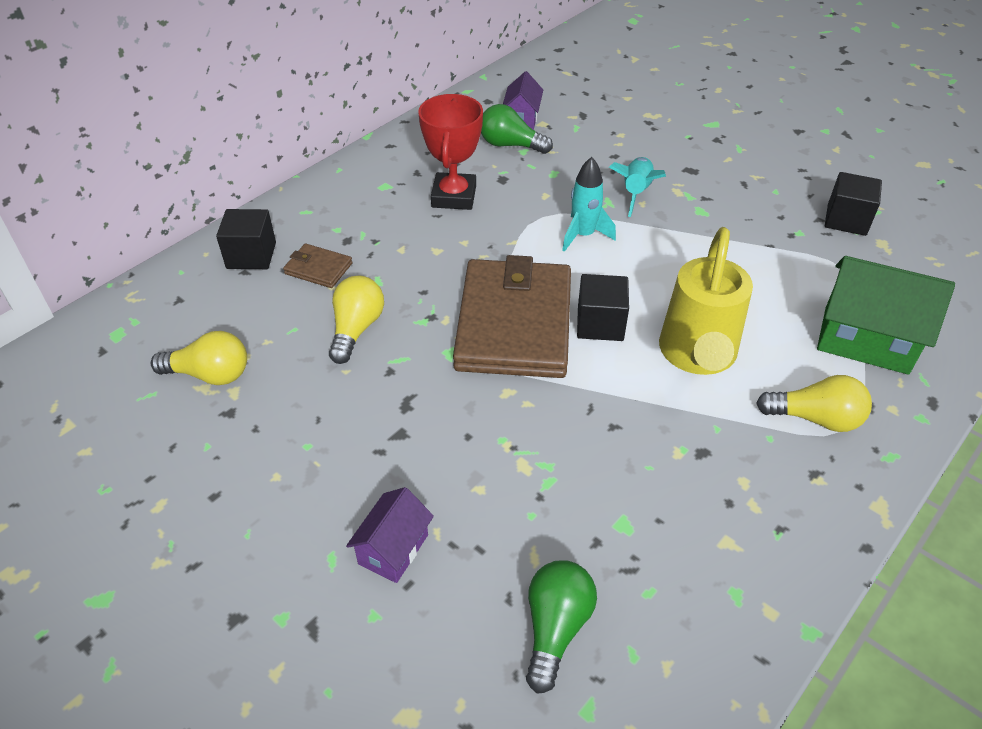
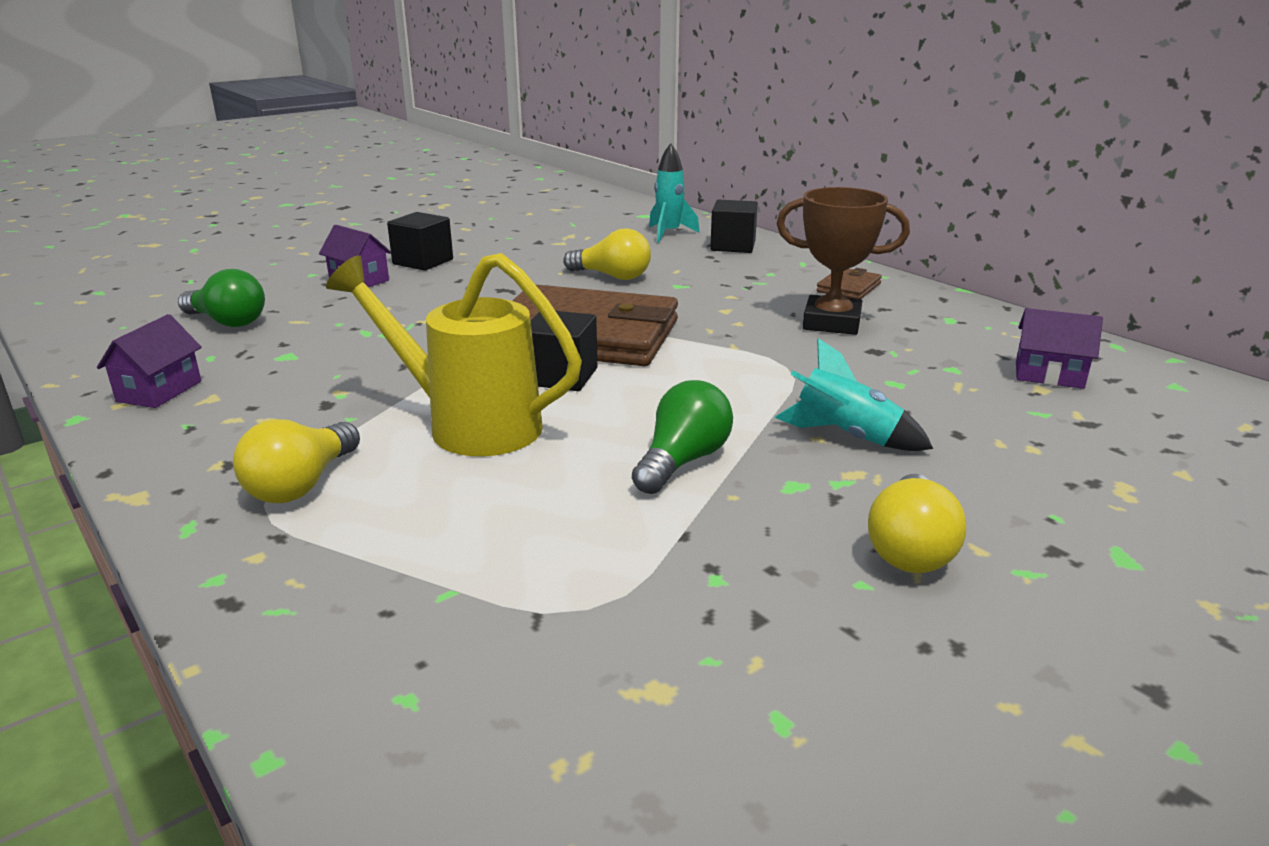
camera: 100 degrees right, 20 degrees down
(210, 374) = (583, 236): yellow light bulb -> yellow light bulb (910, 548)
(318, 268) = (707, 266): brown wallet -> brown wallet (849, 287)
(454, 196) = (831, 323): red trophy -> brown trophy
(510, 145) = (966, 361): green light bulb -> green light bulb (682, 461)
(583, 235) = (740, 386): turquoise rocket -> turquoise rocket (669, 234)
(734, 592) = (159, 391): none -> purple house
(846, 220) = (751, 658): black cube -> black cube (423, 262)
(865, 340) = (403, 573): green house -> none

